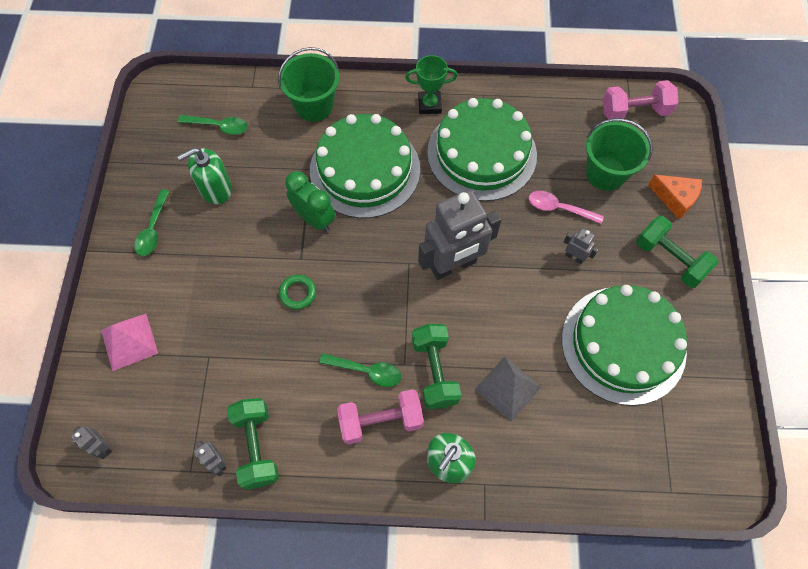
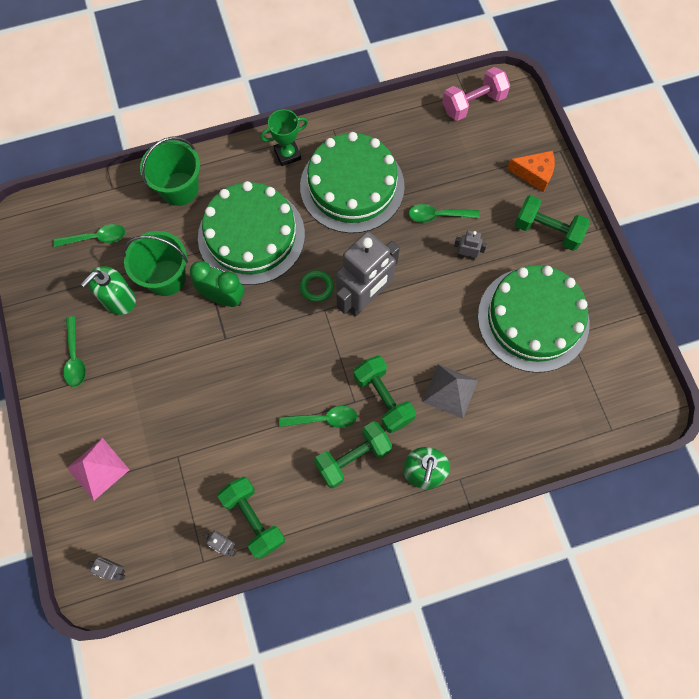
camera: 20 degrees left, 5 degrees up
(298, 293) = (235, 371): green ring -> green ring (317, 287)
(381, 421) = (353, 458): pink dumbbell -> green dumbbell
(559, 208) = (438, 215): pink spoon -> green spoon
(605, 173) = (467, 170): green bucket -> green bucket (166, 277)

